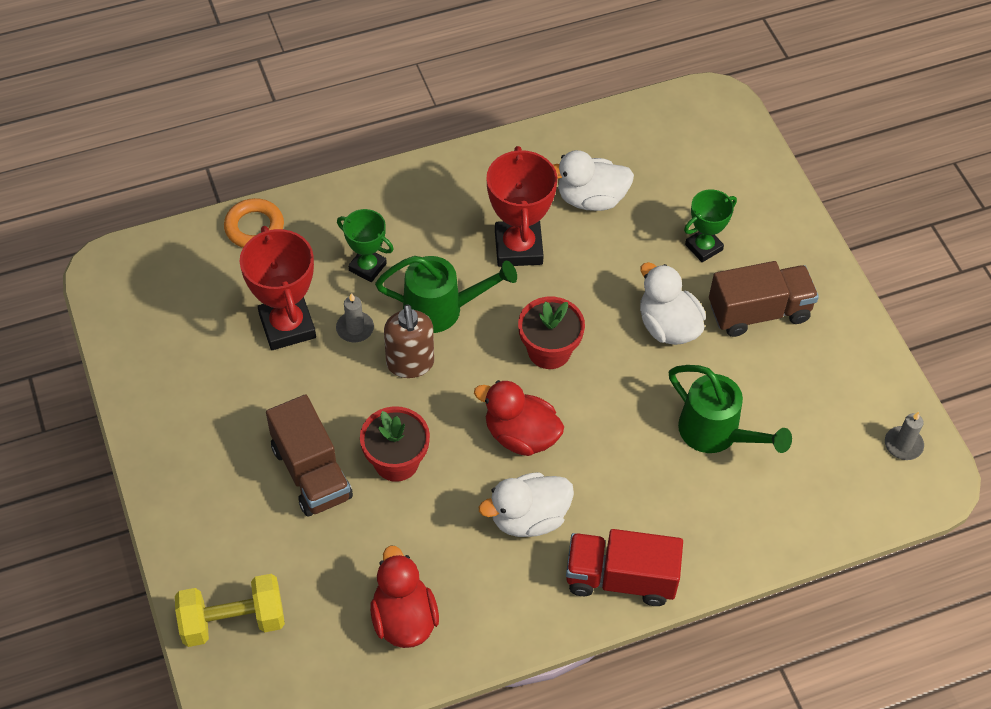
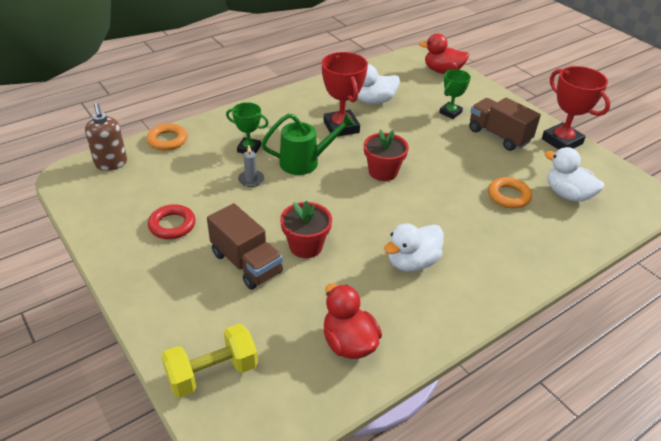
camera: 15 degrees left, 15 degrees down
(230, 389) = (172, 225): none -> red ring
(287, 326) = (204, 185): red trophy -> red trophy (561, 141)
(410, 364) = (295, 192): brown soap dispenser -> brown soap dispenser (111, 164)
(521, 435) = (385, 217): red duck -> red duck (442, 71)
(620, 578) = (492, 286): red truck -> none
(668, 326) = (449, 150): white duck -> white duck (567, 194)
(716, 433) = (508, 196): green watering can -> orange ring
(759, 312) = (498, 136): brown truck -> brown truck turned 105 degrees counterclockwise
(903, 445) = (621, 183): grey candle -> none

